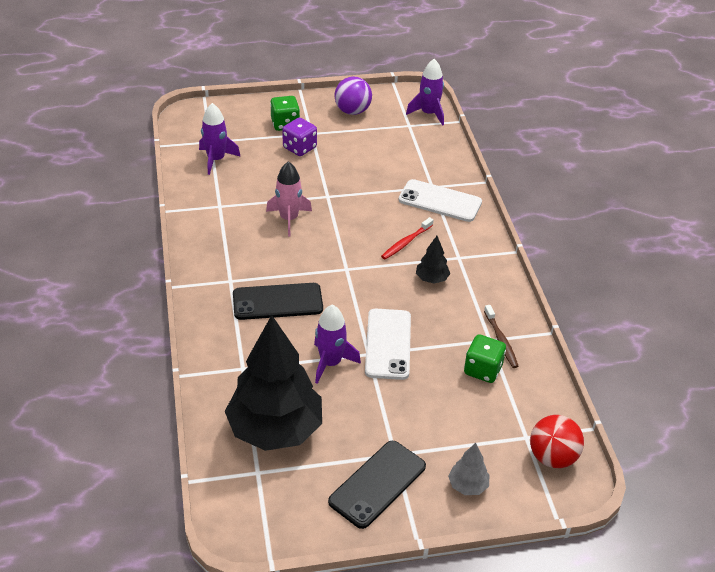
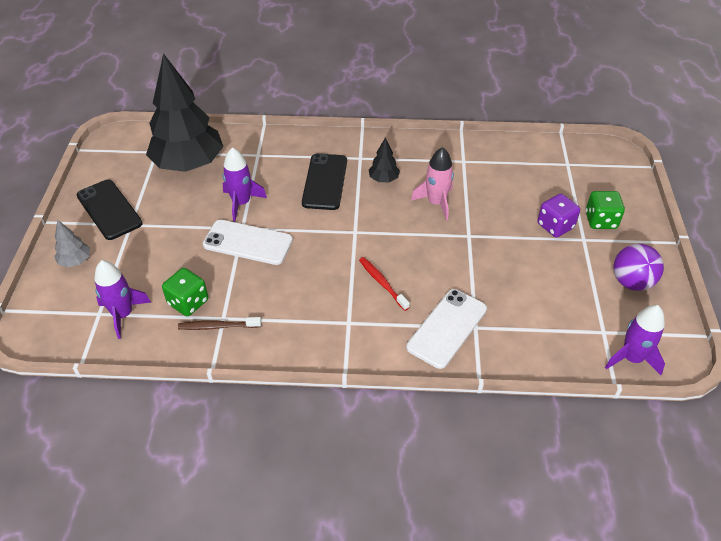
camera: 105 degrees right, 5 degrees up
(216, 159) = (536, 165): purple rocket -> purple rocket (123, 314)
(432, 279) = (322, 292): black tree -> black tree (383, 179)
(552, 457) = (67, 326): red ball -> none

